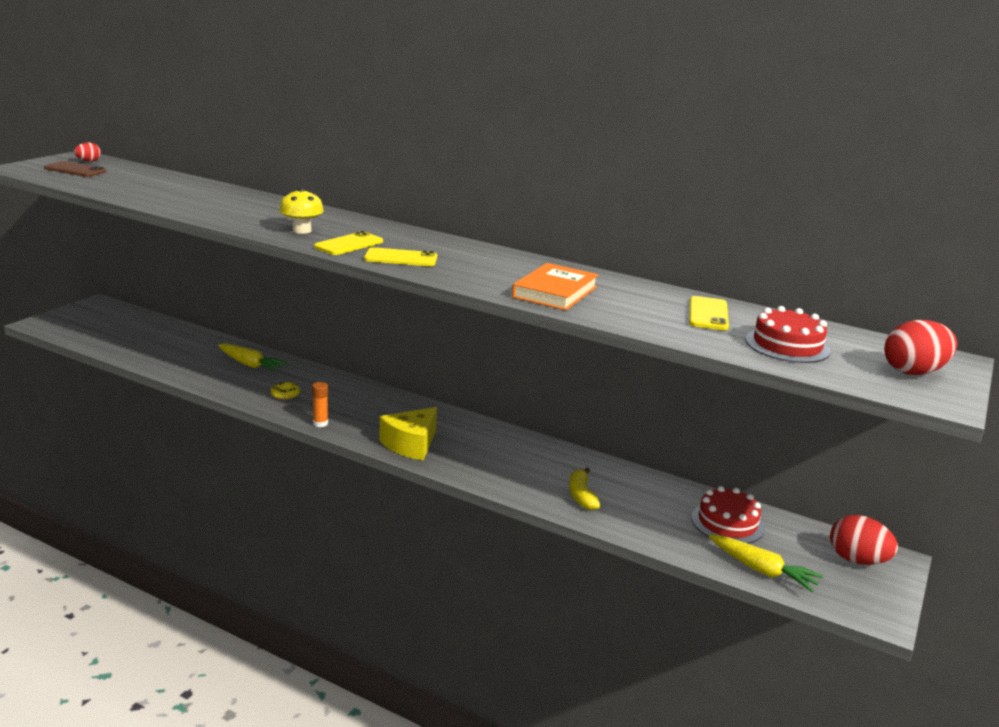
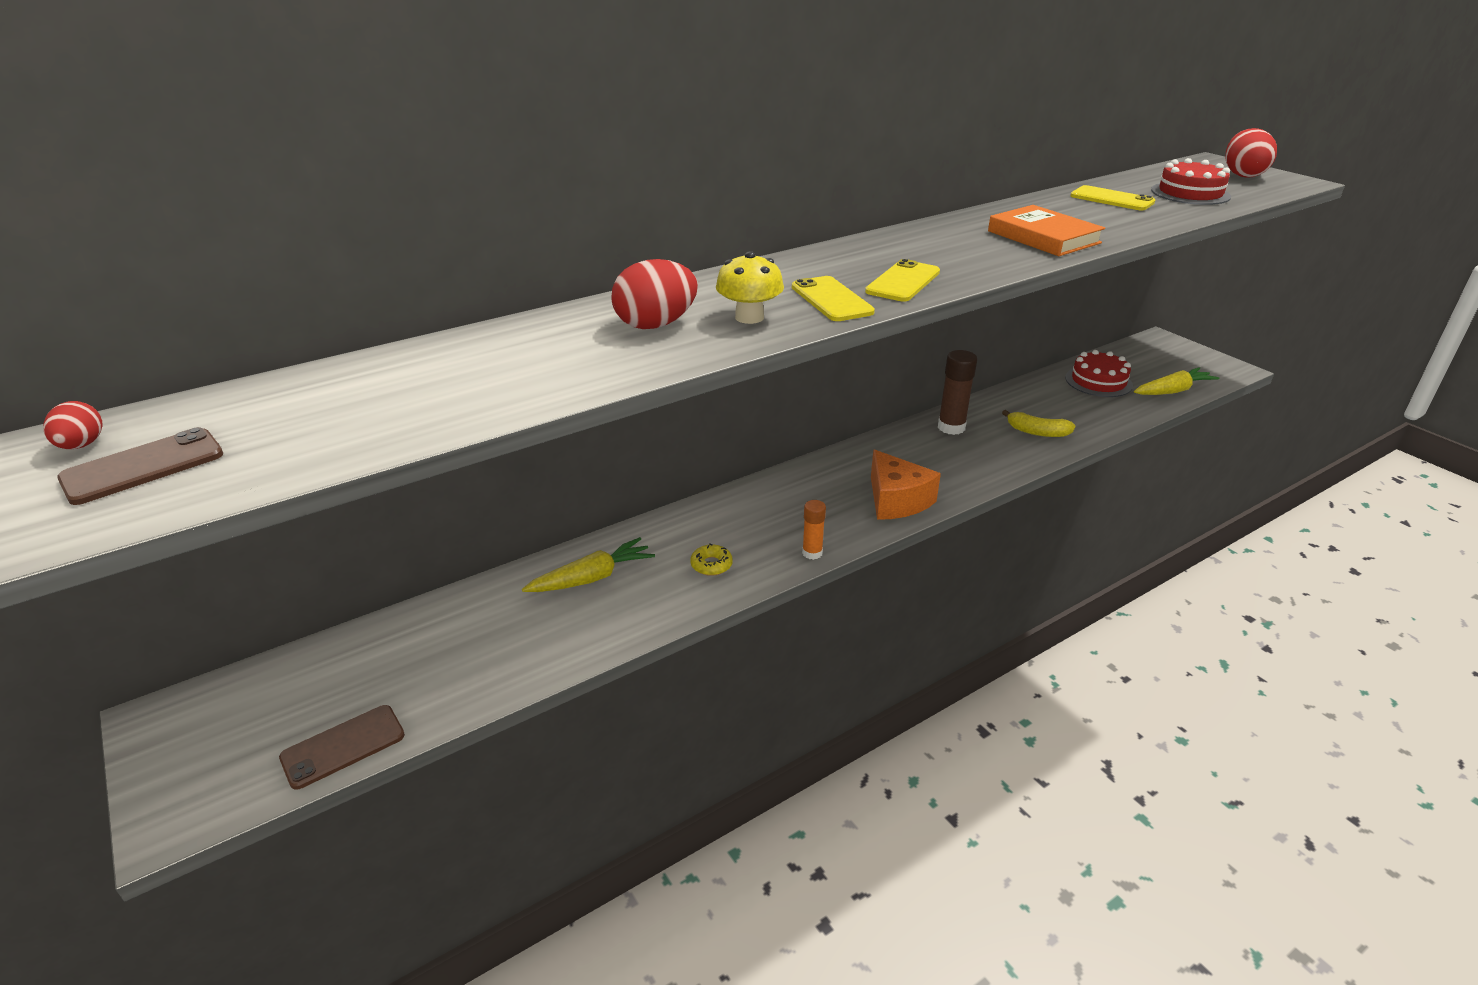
camera: 60 degrees left, 10 degrees up
(92, 341) = (343, 746): none -> brown phone
(411, 444) = (896, 500): yellow cheese -> orange cheese
(546, 454) = (951, 427): none -> brown glue stick
(857, 560) = (1160, 352): red egg -> red egg (656, 325)

